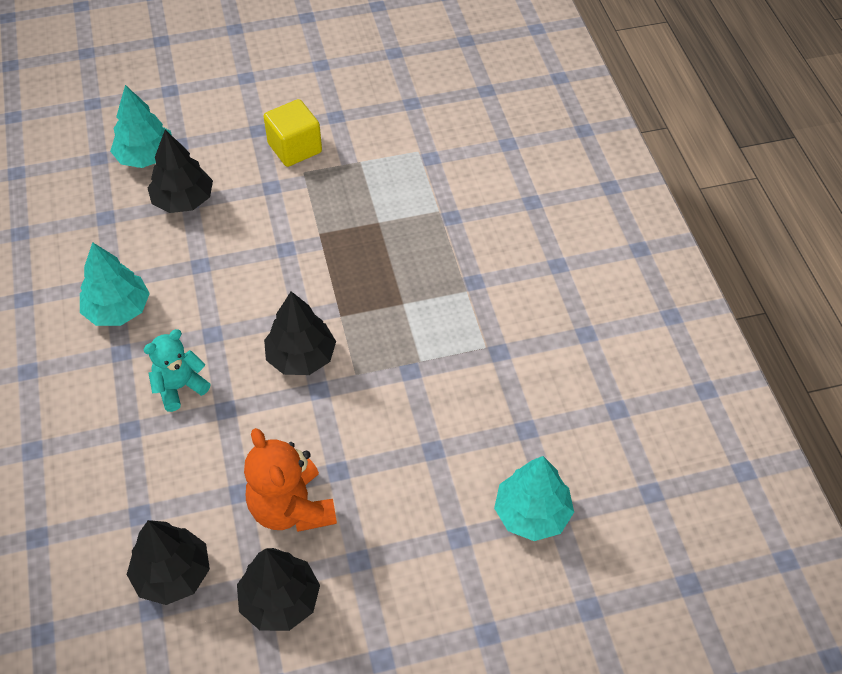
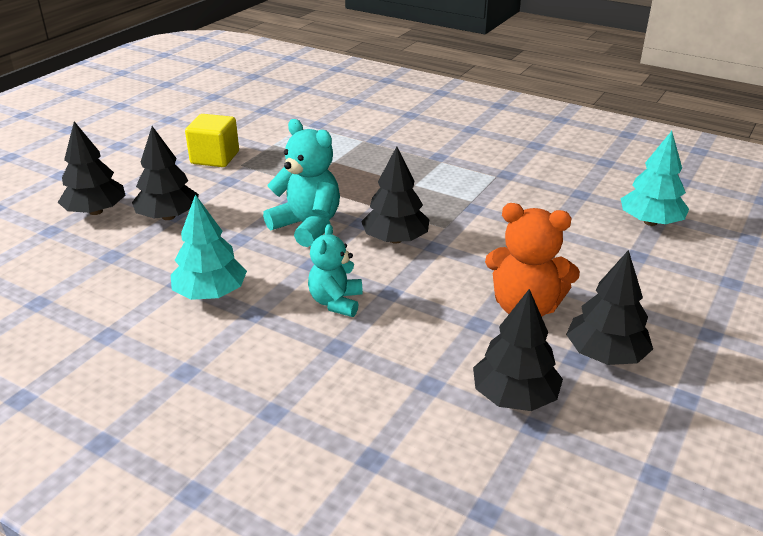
camera: 45 degrees left, 20 degrees down
(146, 157) = (96, 211): turquoise tree -> black tree
(260, 289) = (307, 226): none -> turquoise teddy bear

